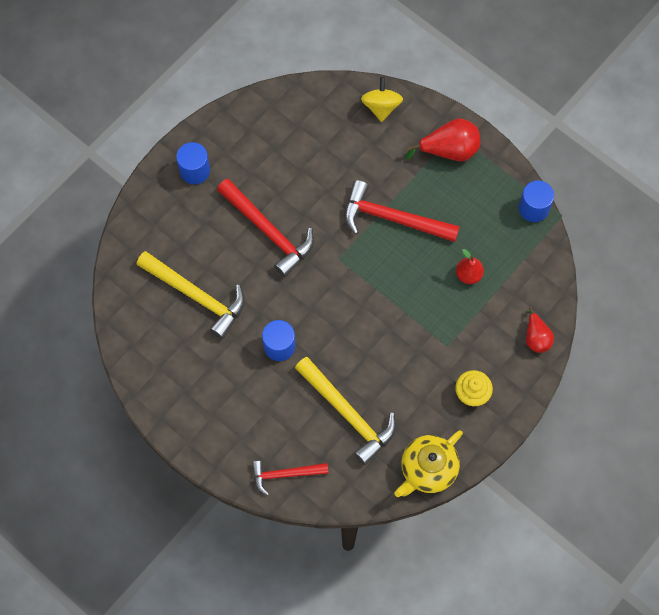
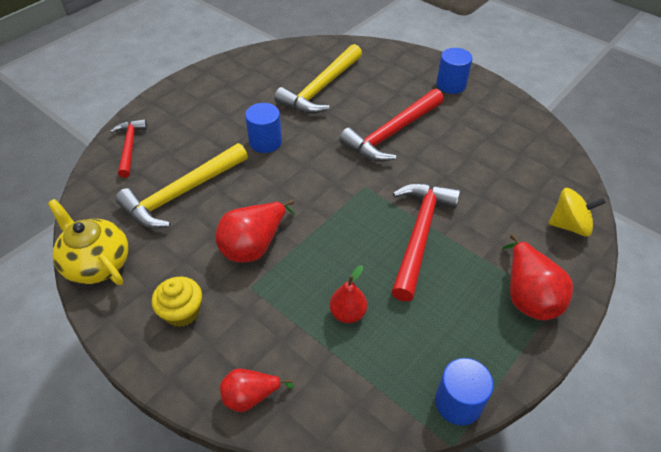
camera: 90 degrees right, 20 degrees down
(406, 346) = (254, 245): none -> red pear

